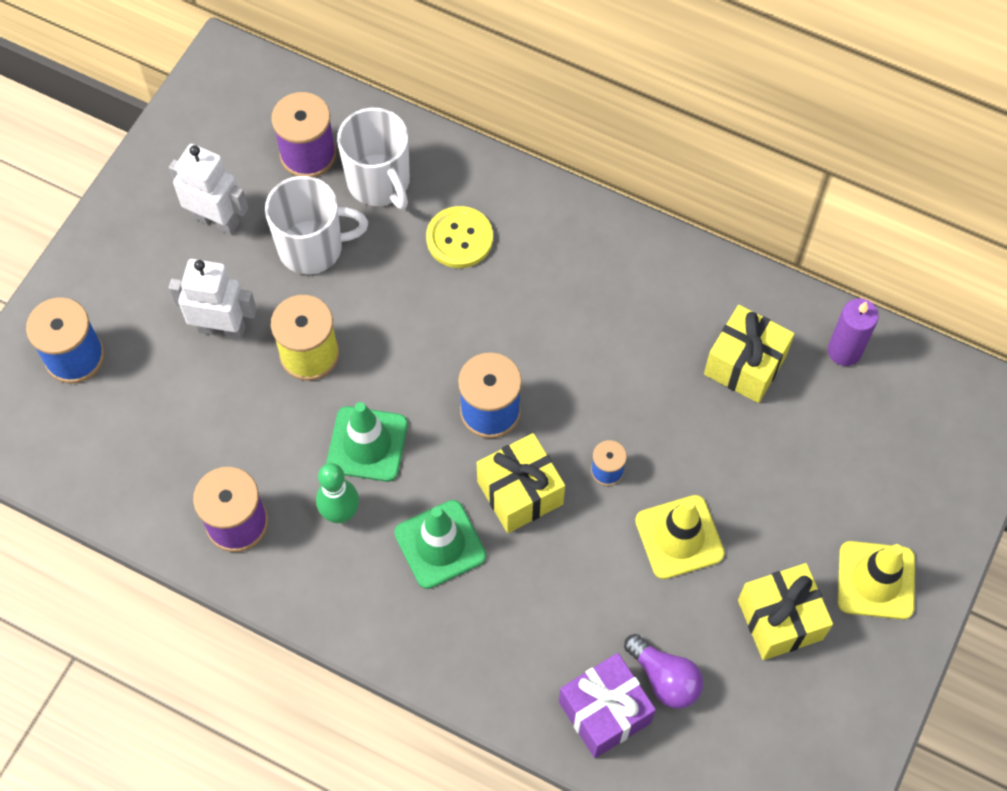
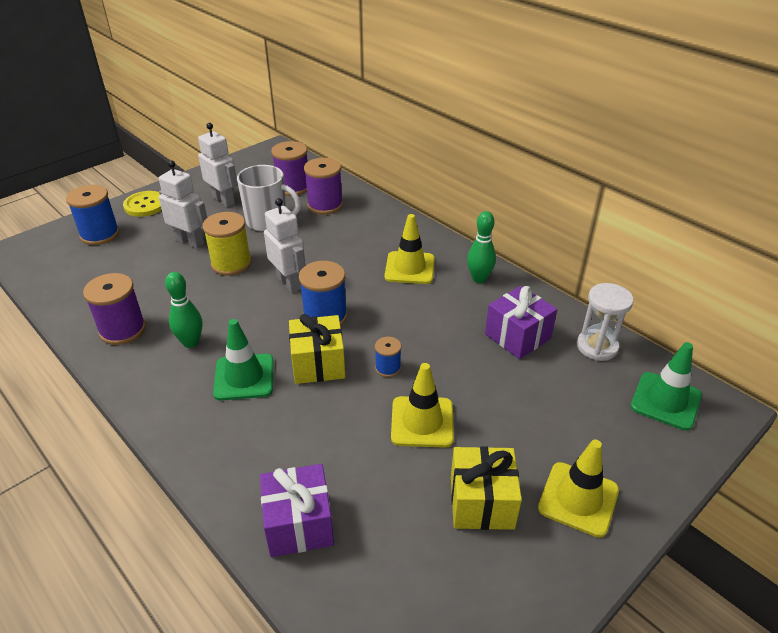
camera: 20 degrees right, 25 degrees down
(367, 444) = (234, 313): green traffic cone -> green traffic cone (665, 401)
(379, 182) = (325, 205): white mug -> purple spool
(411, 365) = (289, 283): none -> white robot
(459, 238) = (357, 236): yellow button -> yellow button (145, 205)
(562, 282) = (409, 268): none -> yellow traffic cone
(662, 274) = (479, 279): none -> green bowling pin
(664, 678) = (362, 515): purple light bulb -> none
(745, 365) = (517, 336): yellow gift -> purple gift
(844, 351) = (597, 347): purple candle -> white hourglass

